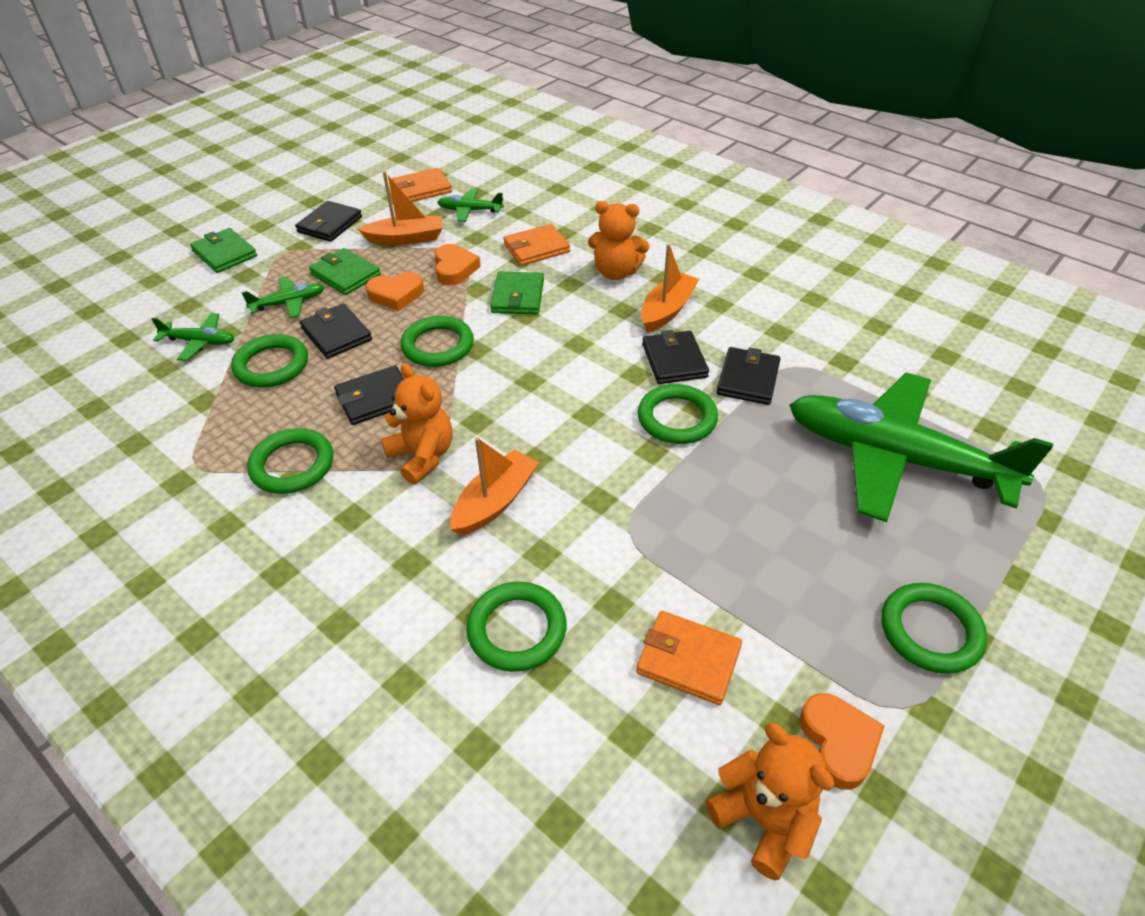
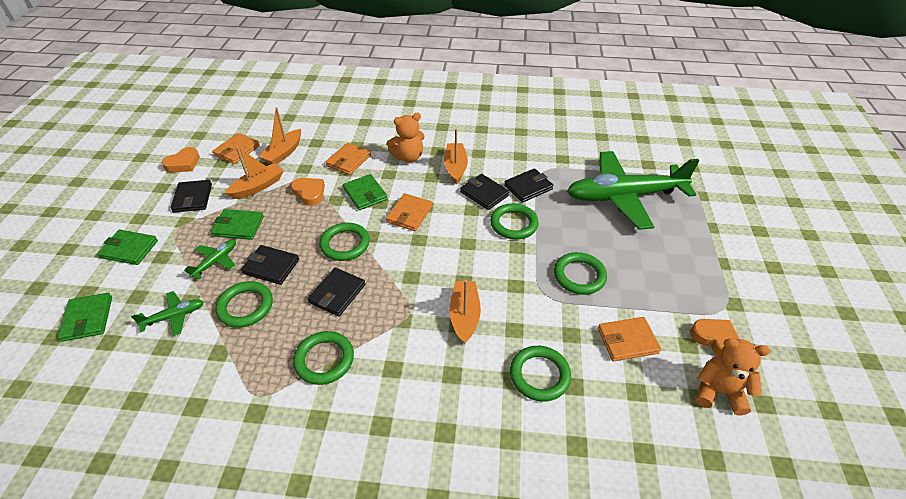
camera: 35 degrees left, 0 degrees up
(129, 307) = (87, 318): none -> green wallet
(396, 295) = (287, 225): orange heart -> orange heart (183, 163)
(422, 456) = (400, 312): orange teddy bear -> none
(470, 210) = (284, 153): green plane -> orange boat
(548, 344) = (409, 214): none -> orange wallet
(748, 379) = (528, 187): black wallet -> black wallet turned 75 degrees clockwise
(930, 631) = (704, 269): green ring -> green ring (579, 276)

